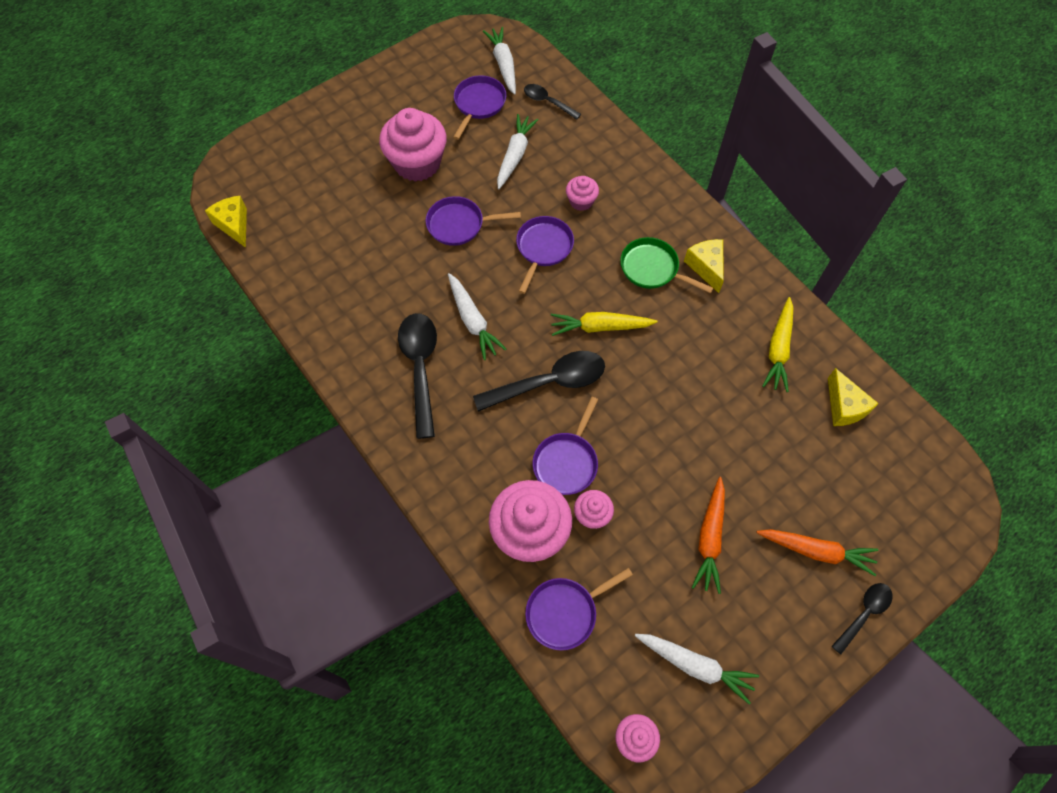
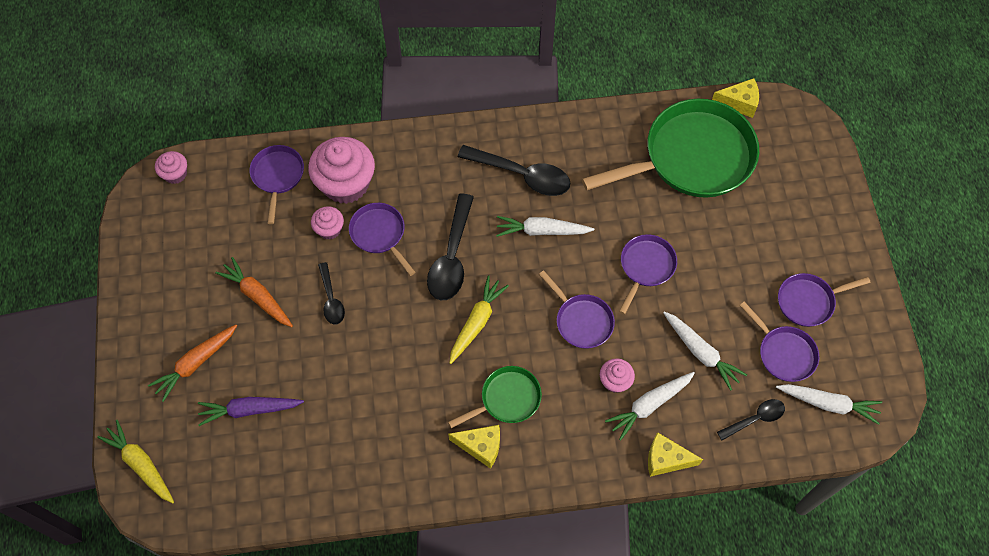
camera: 120 degrees right, 0 degrees up
(320, 237) = (691, 157): none -> green pan
(417, 163) = (735, 266): pink cupcake -> none
(420, 105) = (808, 301): none -> purple pan
(695, 665) = (187, 234): white carrot -> white carrot (649, 405)
(778, 349) = (365, 453): yellow carrot -> yellow carrot (141, 464)
(818, 469) = (249, 410): none -> purple carrot
(844, 407) = (282, 469): yellow cheese -> yellow cheese (666, 459)
(864, 613) = (133, 365): black spoon -> black spoon (331, 299)

